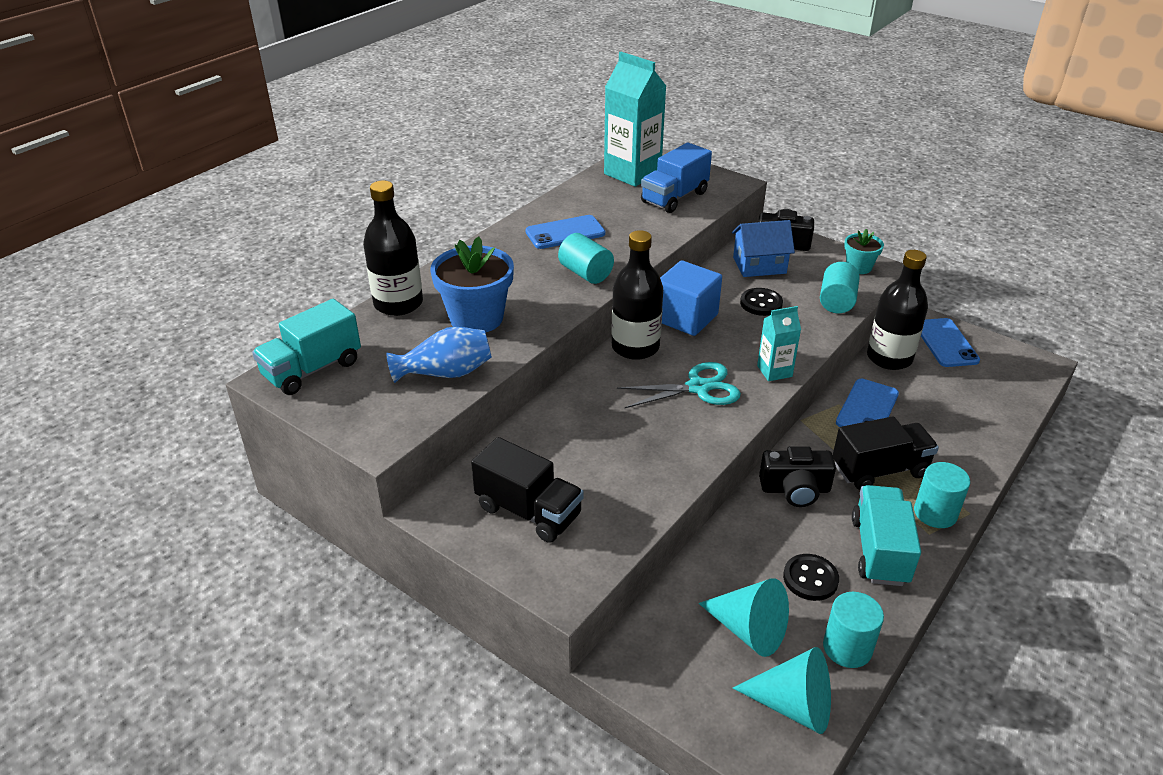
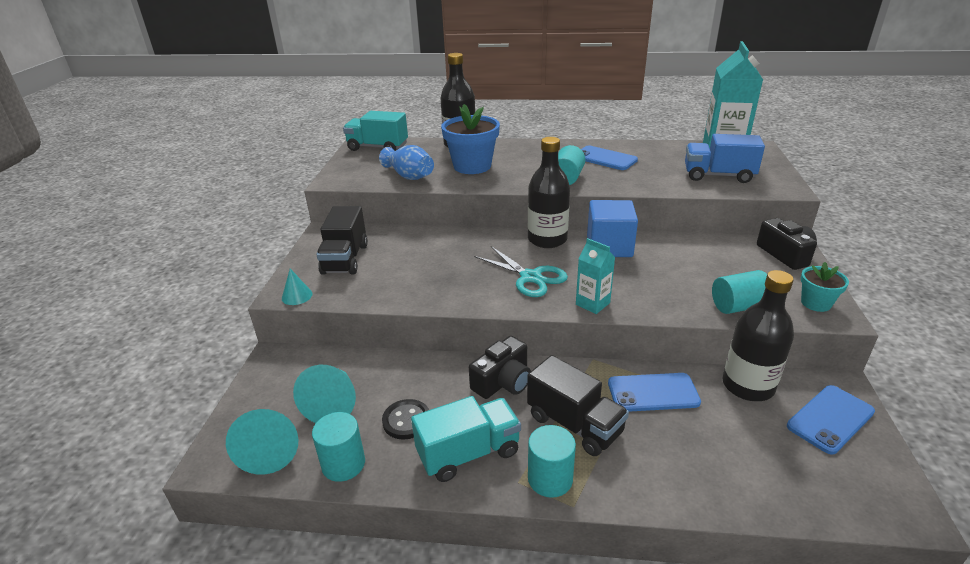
camera: 60 degrees right, 5 degrees down
(581, 579) = (297, 296): none -> turquoise cone
(759, 265) = (730, 255): blue house -> none
(761, 303) = (676, 271): black button -> none
(795, 489) = (503, 381): black camera -> black camera turned 105 degrees counterclockwise

